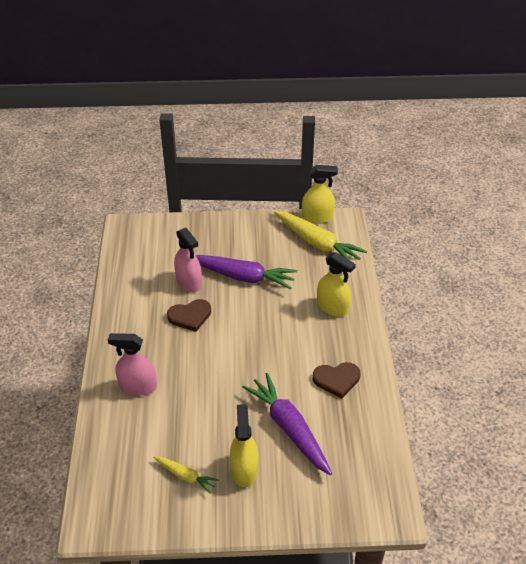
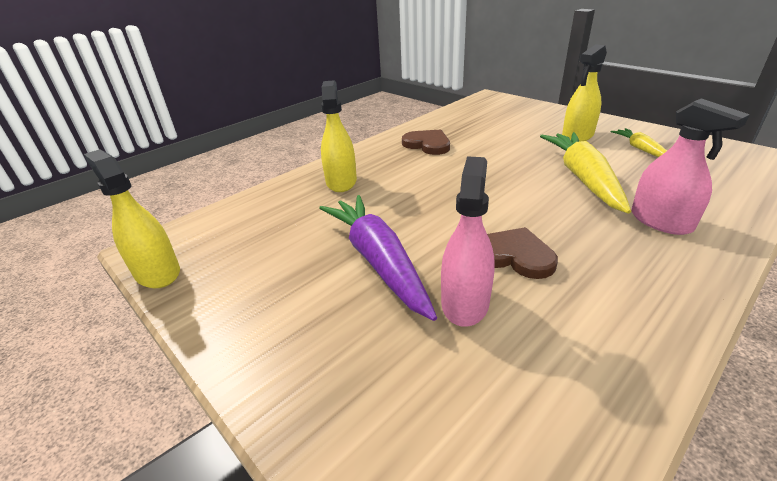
camera: 130 degrees left, 10 degrees down
(289, 428) = (509, 139): purple carrot -> none
(317, 243) = (229, 242): yellow carrot -> yellow carrot (583, 178)

